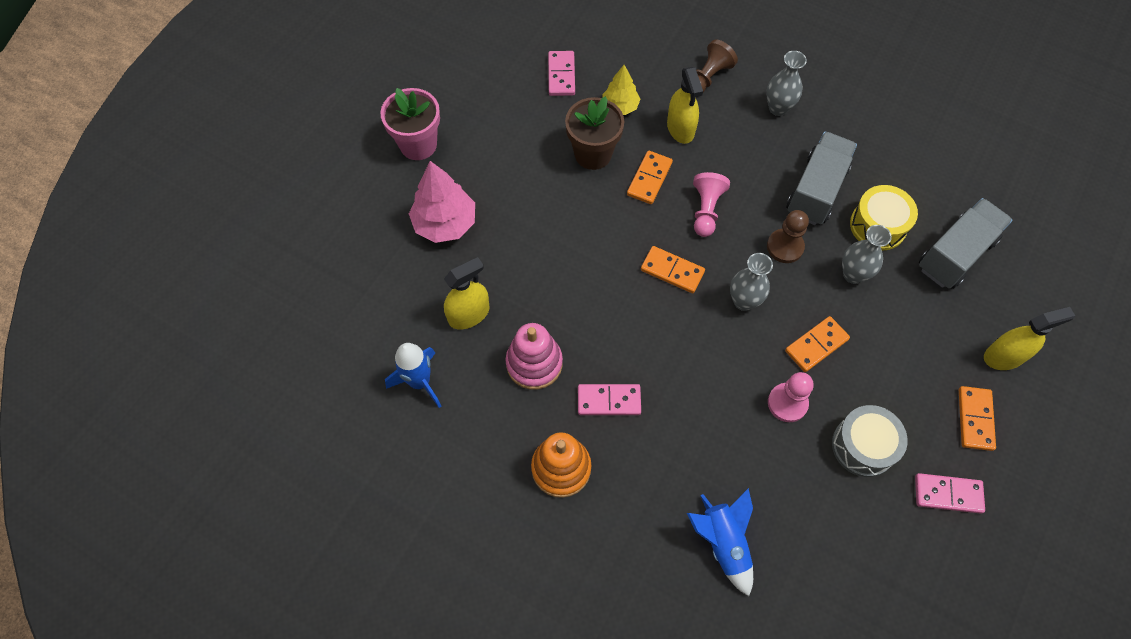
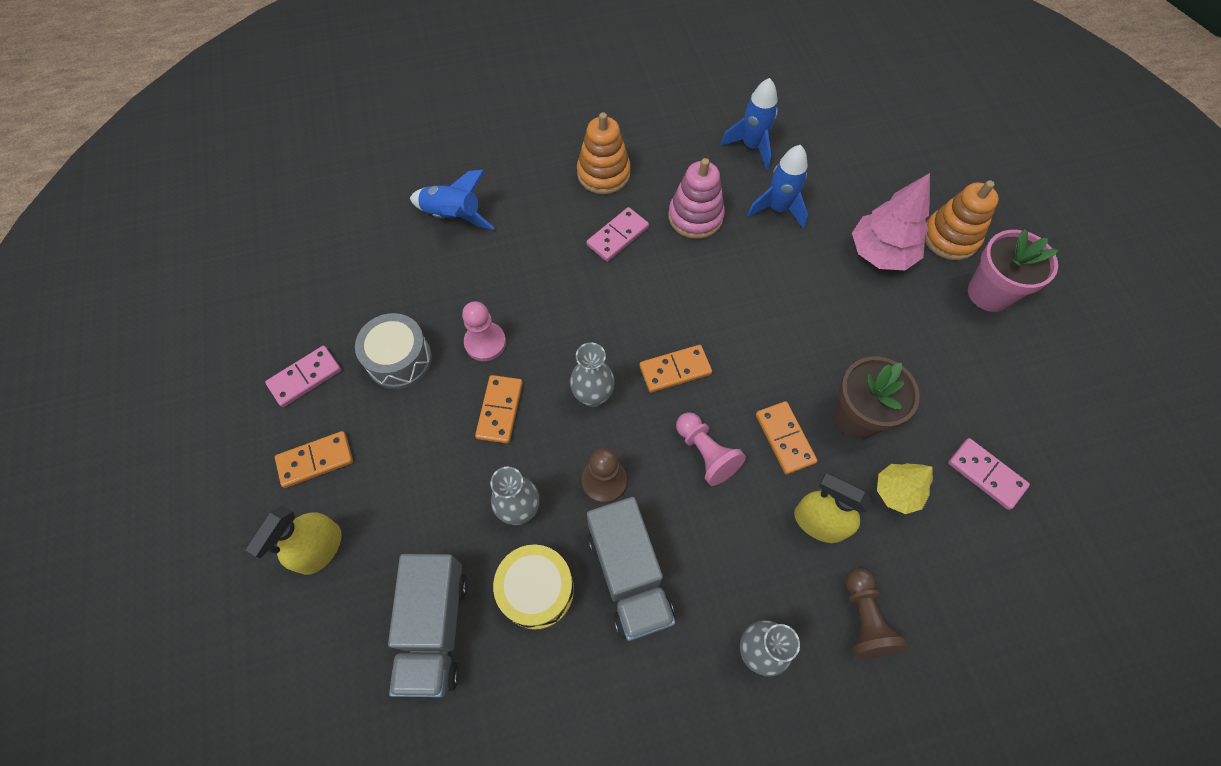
camera: 135 degrees right, 0 degrees up
(387, 193) = (950, 237): none -> orange stacking toy
(469, 314) = (778, 209): yellow spray bottle -> blue rocket
(975, 419) = (315, 460): orange domino -> orange domino turned 75 degrees counterclockwise

